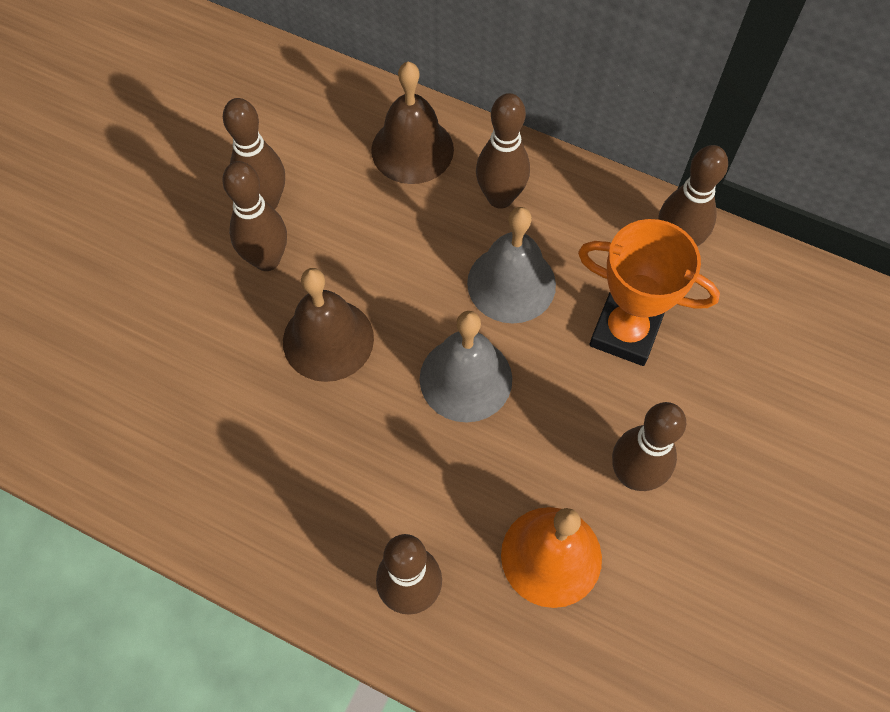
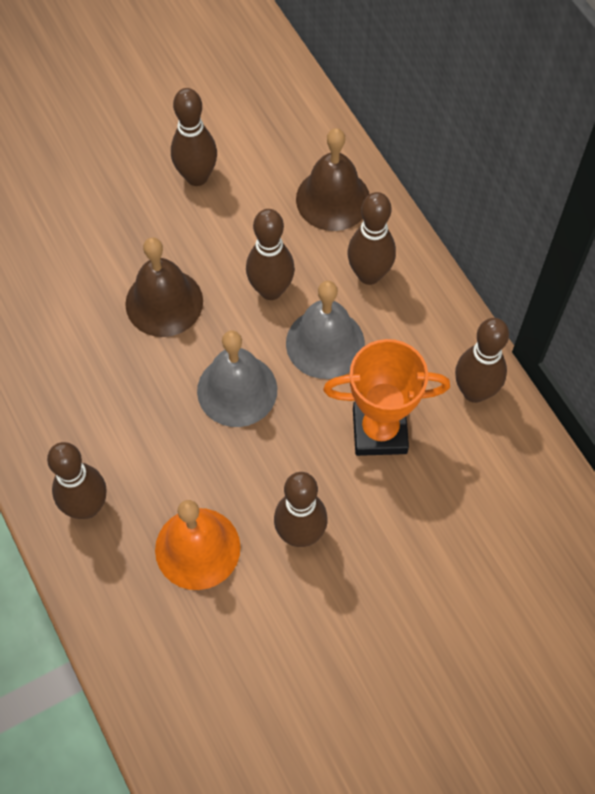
camera: 35 degrees right, 0 degrees up
(267, 260) = (166, 219): brown bowling pin -> brown bowling pin (271, 290)
(625, 333) = (379, 431): orange trophy -> orange trophy turned 60 degrees counterclockwise

